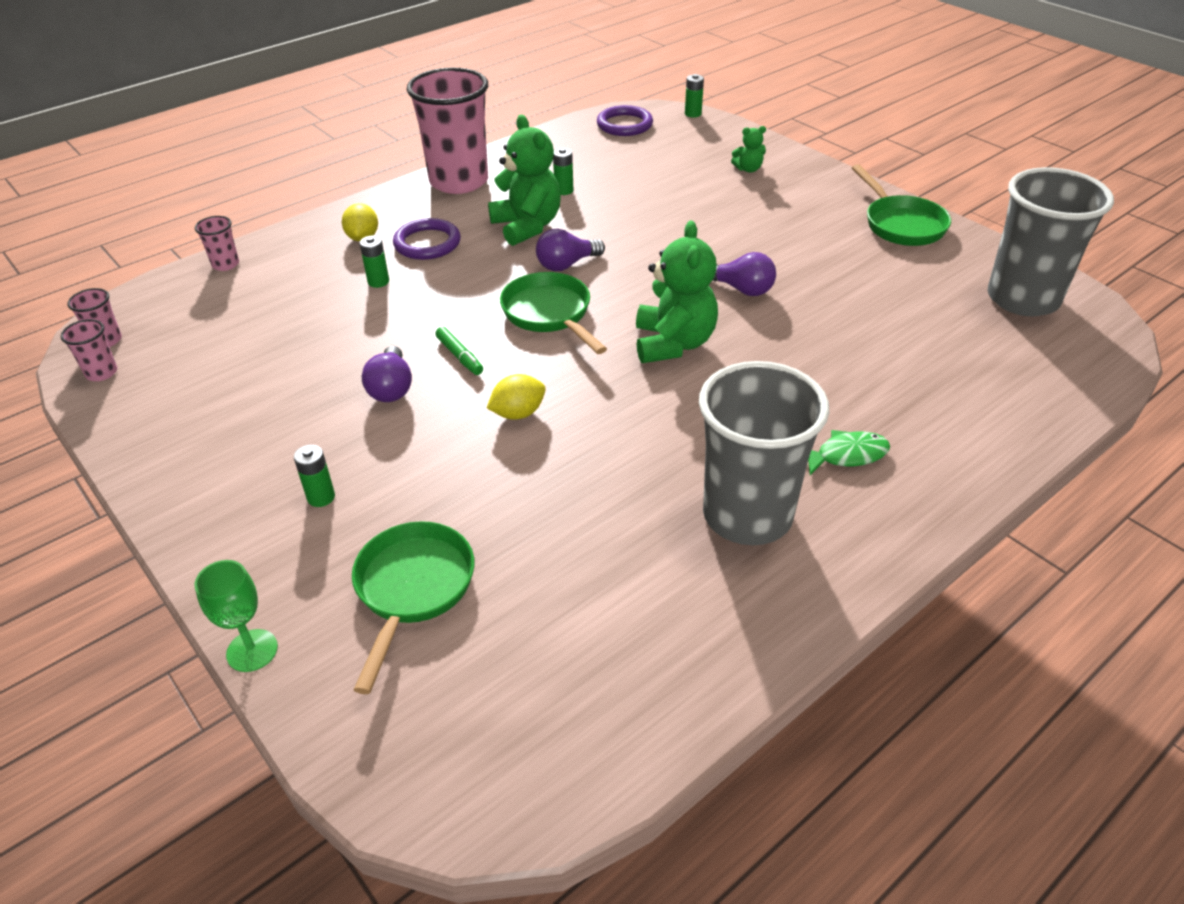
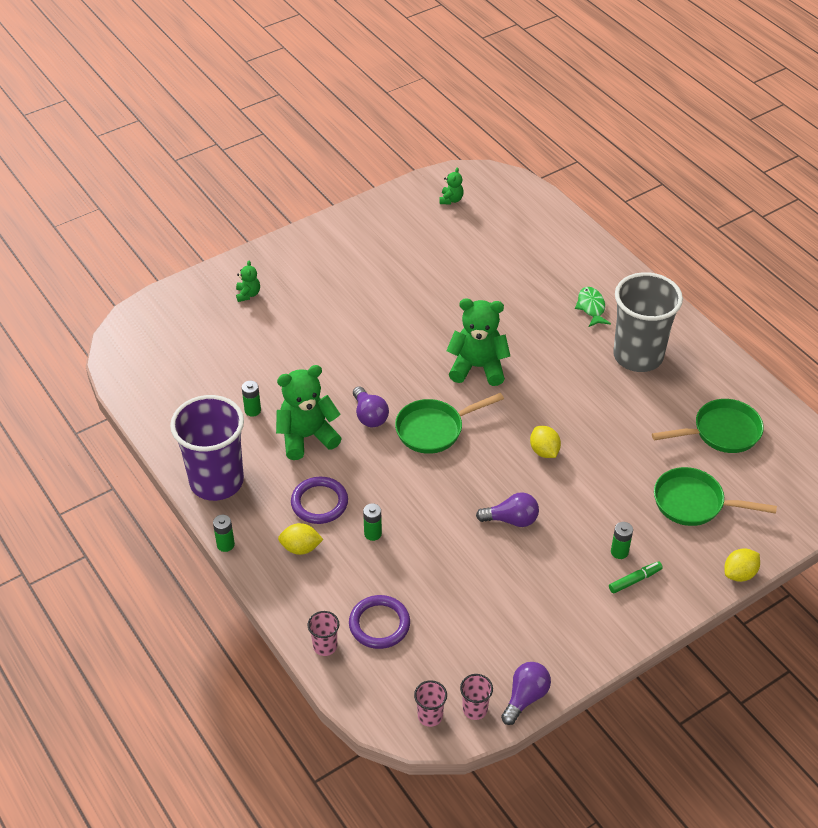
camera: 85 degrees left, 5 degrees up
(252, 650) = (739, 574): green goblet -> yellow lemon
(459, 181) = (216, 481): pink cup -> purple cup
(459, 356) = (478, 481): green marker -> green marker (634, 580)
(624, 125) = (141, 360): purple ring -> purple ring (379, 624)
(693, 114) = (135, 313): green battery -> green battery (225, 544)
(741, 289) = (419, 325): purple light bulb -> purple light bulb (525, 697)
(901, 224) = (351, 230): green pan -> green pan (721, 432)
(1022, 299) = (451, 200): grey cup -> green teddy bear

